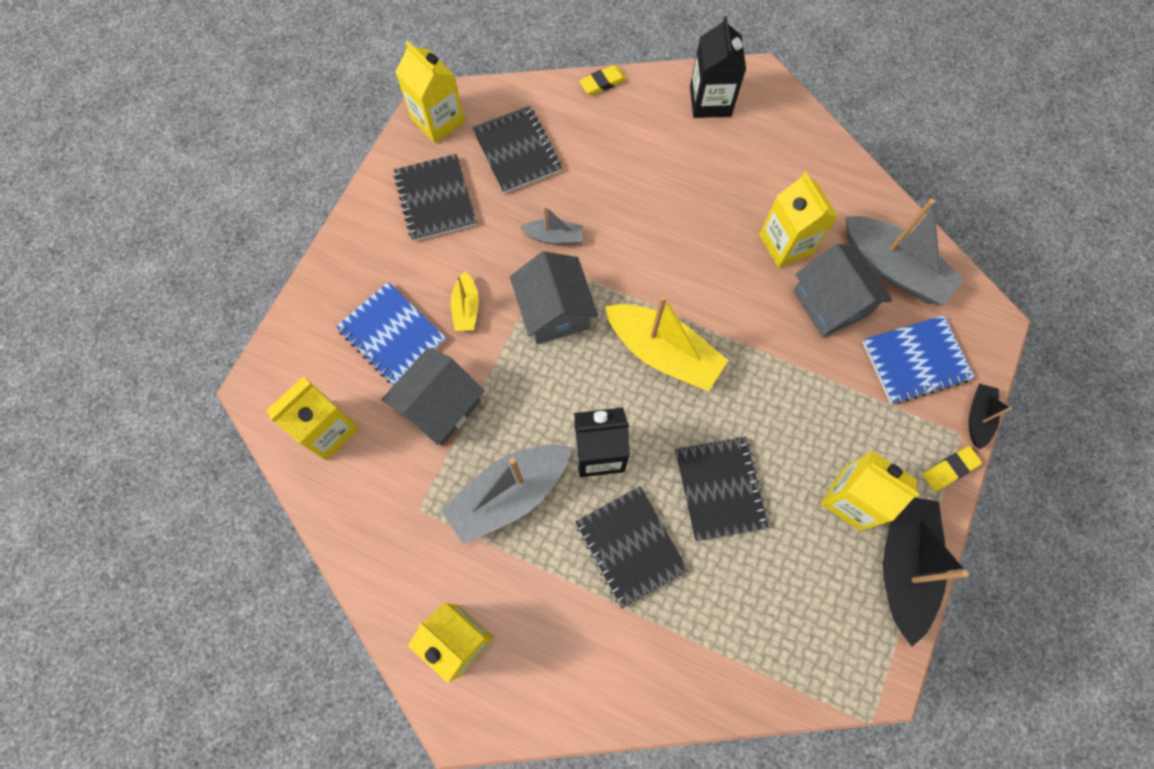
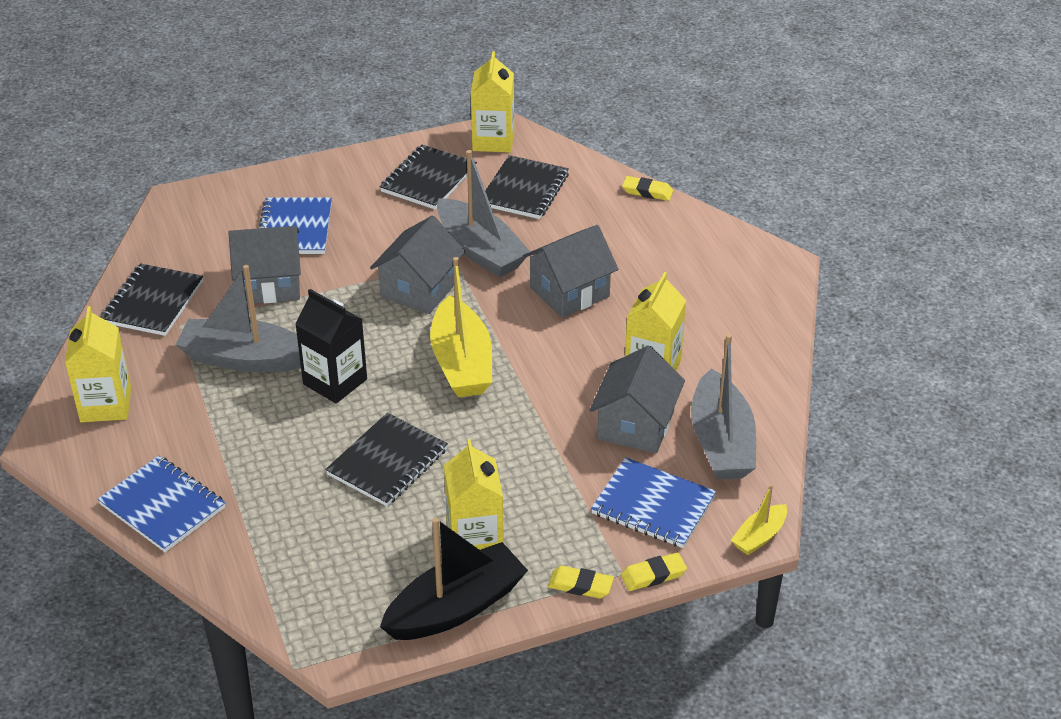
camera: 45 degrees right, 30 degrees down
(328, 430) = (186, 247): yellow carton -> none
(466, 308) = (363, 247): yellow boat -> yellow boat (759, 536)
(554, 237) = (480, 250): grey boat -> grey boat, size x1.99
(619, 686) = (162, 506): none -> blue notebook
(630, 546) = (279, 444): black notebook -> black notebook (153, 302)
(658, 222) = (569, 292): none -> grey house
(710, 101) = (719, 252): black carton -> none
(978, 417) = (653, 575): black boat -> yellow eraser

